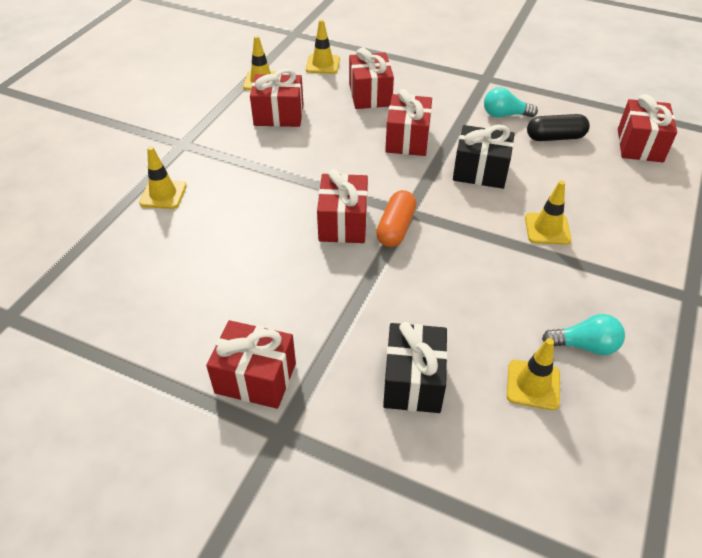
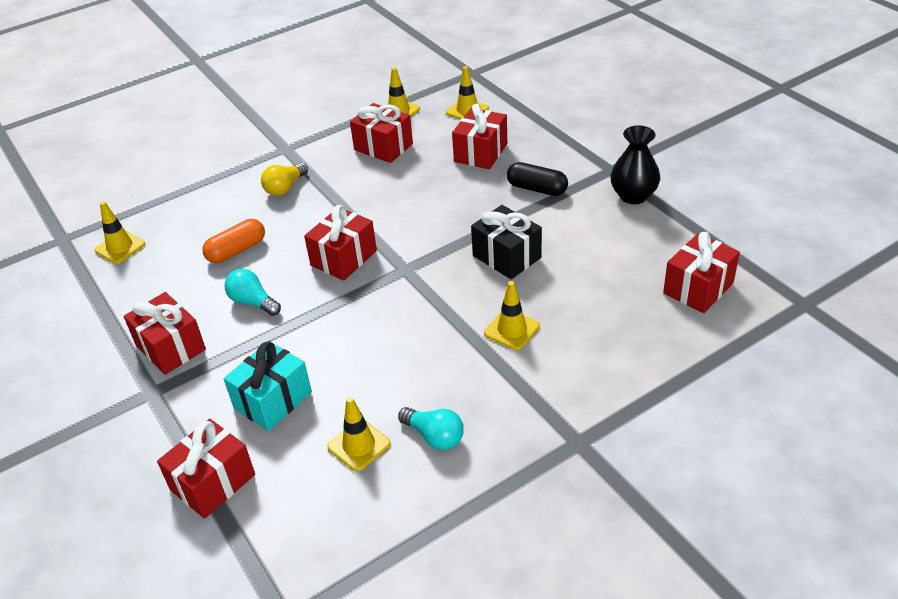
camera: 35 degrees right, 5 degrees down
(163, 194) = (234, 185): yellow traffic cone -> yellow traffic cone (120, 247)
(219, 179) = (285, 188): none -> yellow light bulb
(395, 228) = (381, 278): orange capsule -> orange capsule (236, 250)
(407, 139) = (471, 205): red gift -> red gift (213, 482)
(413, 381) = (273, 400): black gift -> turquoise gift
(504, 115) = (589, 212): turquoise light bulb -> turquoise light bulb (253, 302)
(523, 93) = (633, 196): none -> black vase
(555, 137) = (616, 250): black capsule -> black capsule (537, 189)

